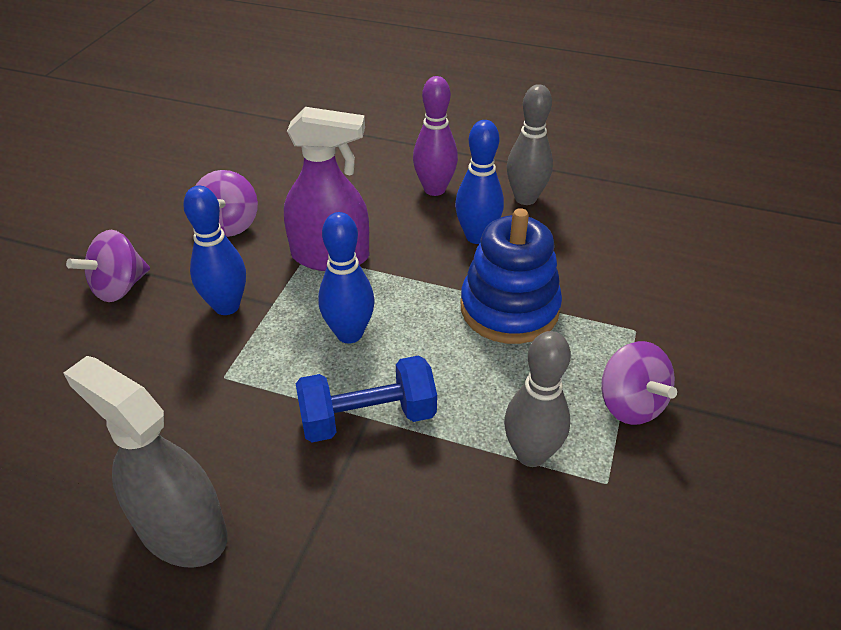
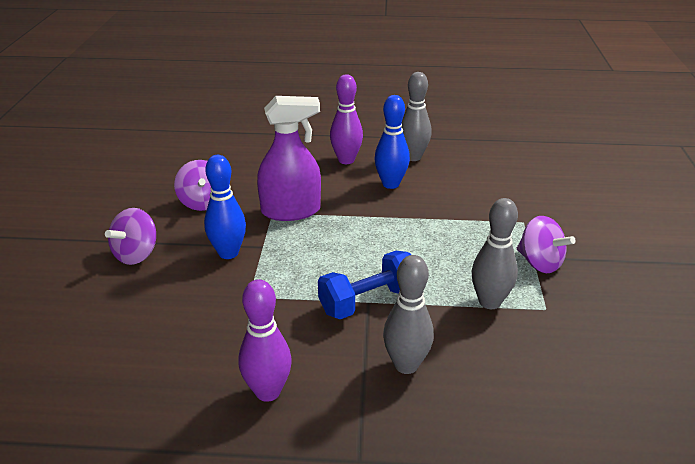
camera: 15 degrees left, 10 degrees down
(181, 529) = (268, 392): grey spray bottle -> purple bowling pin
(349, 334) = (329, 255): blue bowling pin -> none
(373, 531) = (406, 365): none -> grey bowling pin
(509, 308) = (434, 223): blue stacking toy -> none

